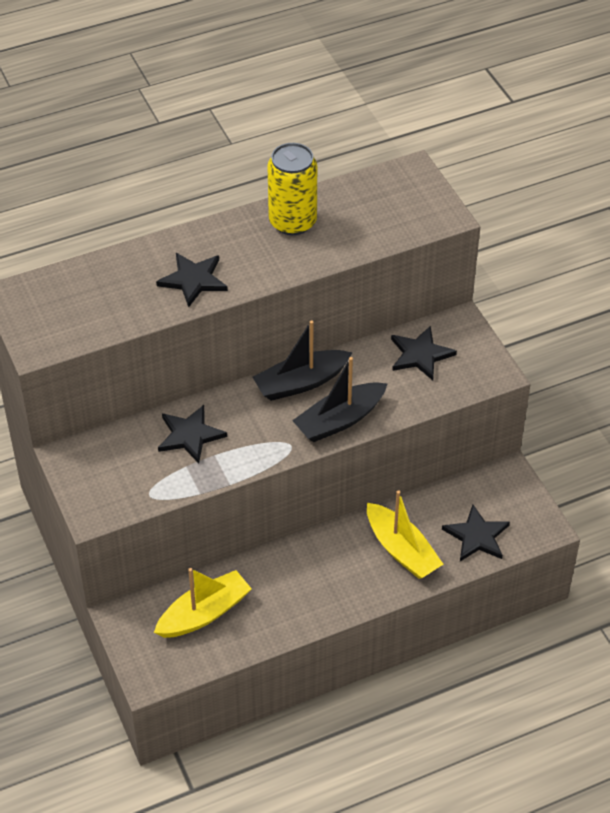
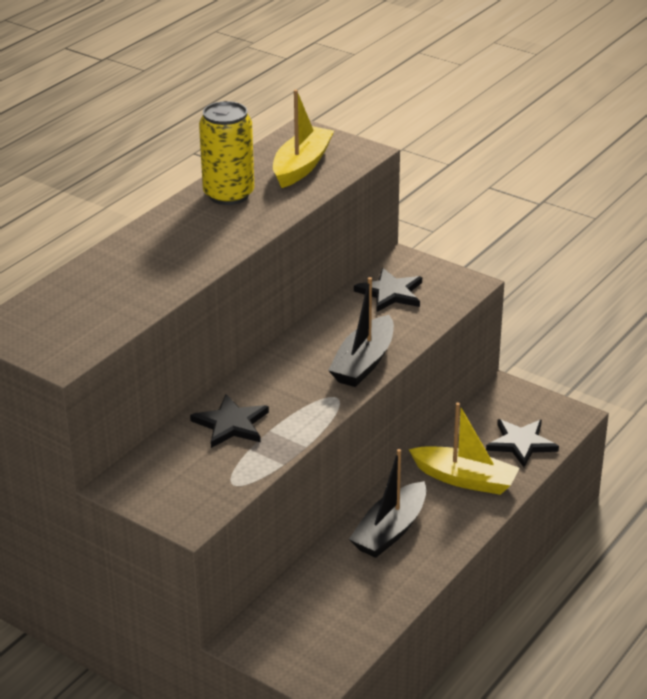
camera: 30 degrees left, 15 degrees down
(193, 280) = (174, 262): black star -> none
(204, 613) = (325, 603): yellow boat -> yellow boat (302, 166)
(301, 383) = (301, 349): black boat -> black boat (390, 531)

